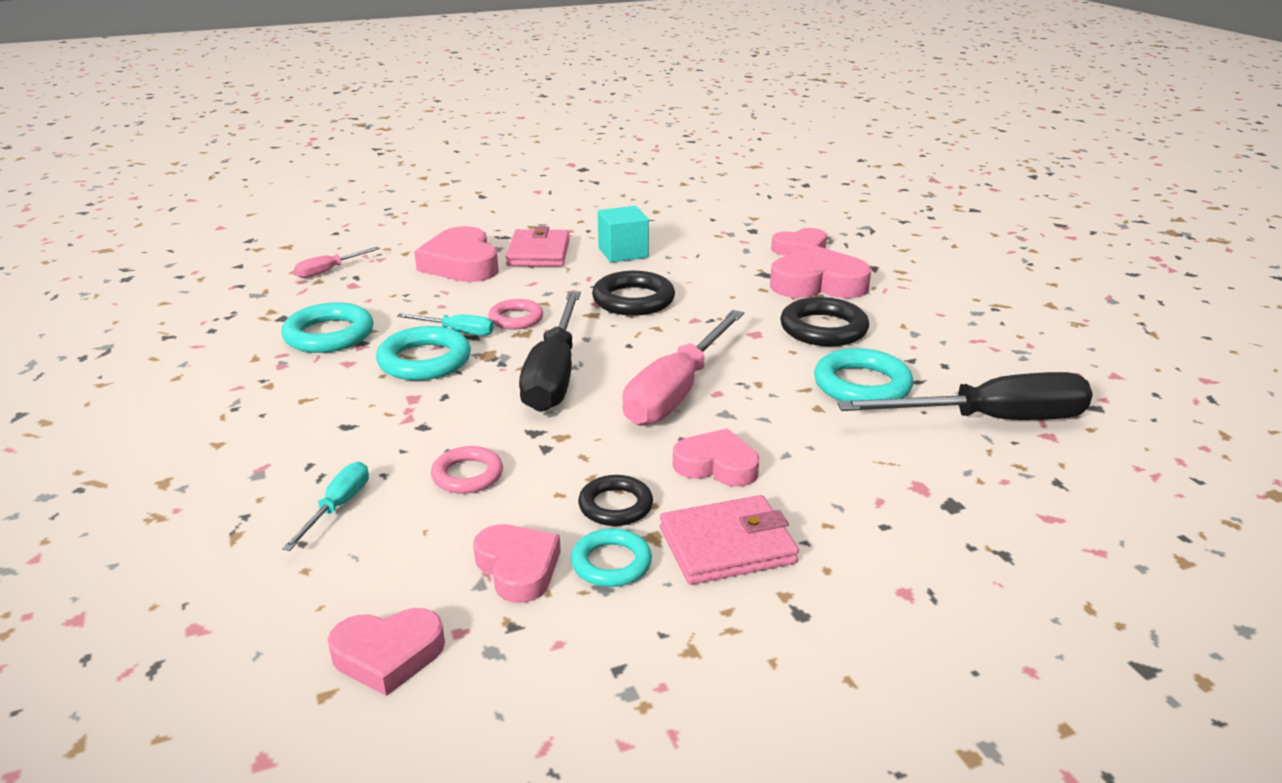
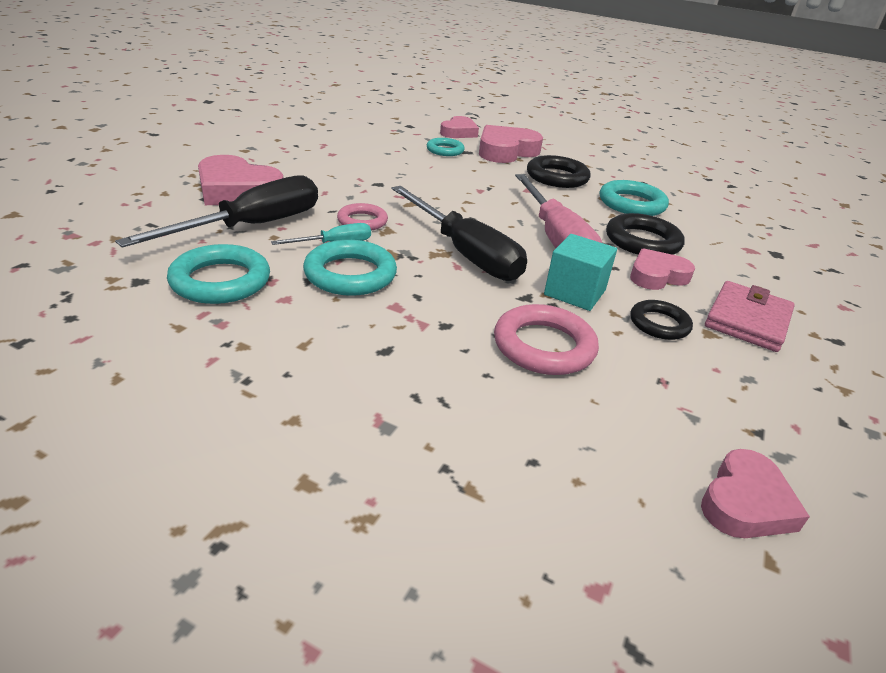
camera: 45 degrees left, 5 degrees up
(329, 271) = (110, 225): pink screwdriver -> none
(338, 507) = (505, 417): turquoise screwdriver -> none
(467, 475) = (544, 346): pink ring -> pink ring, size x1.57
(518, 568) = (690, 393): pink heart -> none
(539, 253) = (288, 169): pink wallet -> none
(611, 563) = (724, 361): turquoise ring -> turquoise ring (445, 150)
(623, 252) = (352, 156): turquoise cube -> turquoise cube (574, 292)
(633, 300) = (419, 187): black ring -> black ring (642, 241)
(991, 420) = (711, 205): black screwdriver -> black screwdriver (252, 226)

